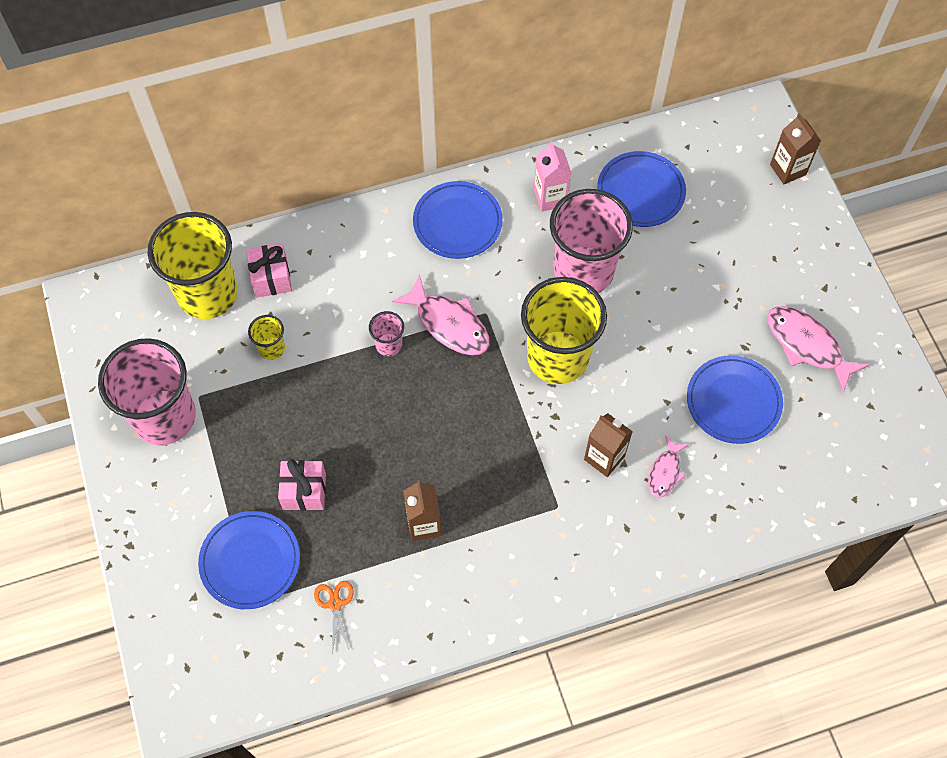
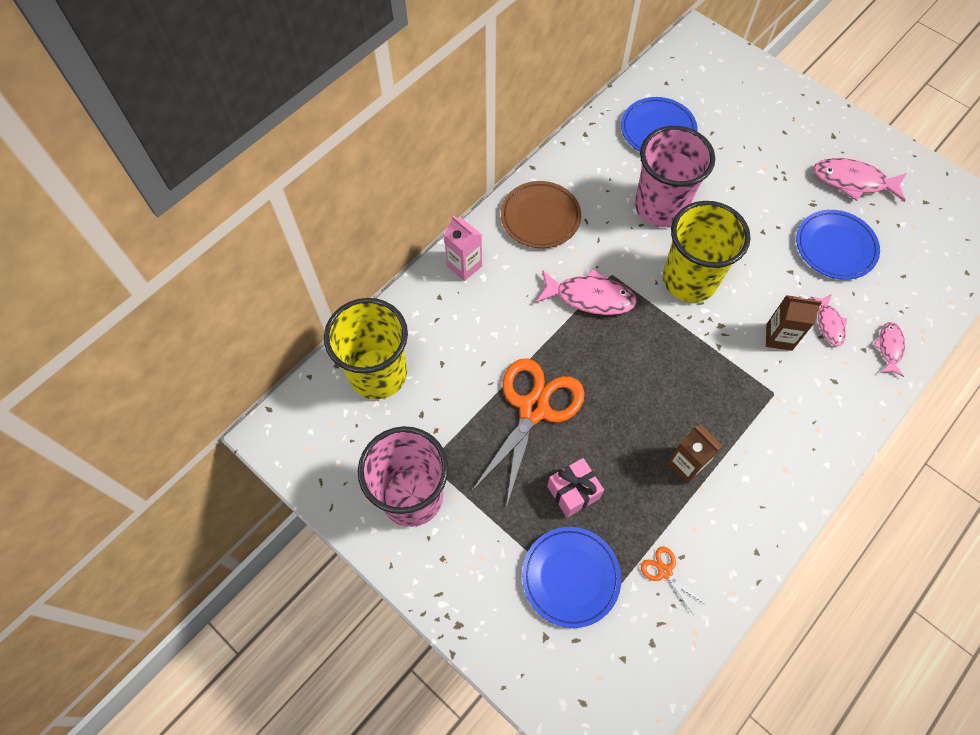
camera: 30 degrees left, 0 degrees up
(271, 278) = (423, 334): pink gift -> none
(271, 348) = (463, 390): yellow cup -> none
(323, 399) = (534, 408): none -> orange scissors
(388, 345) = (555, 337): pink cup -> none
(457, 222) = (540, 217): blue plate -> brown plate
(550, 197) = (596, 165): pink carton -> pink carton (464, 266)
(708, 527) = (889, 348): none -> pink fish
(788, 169) = (746, 67): brown carton -> none

